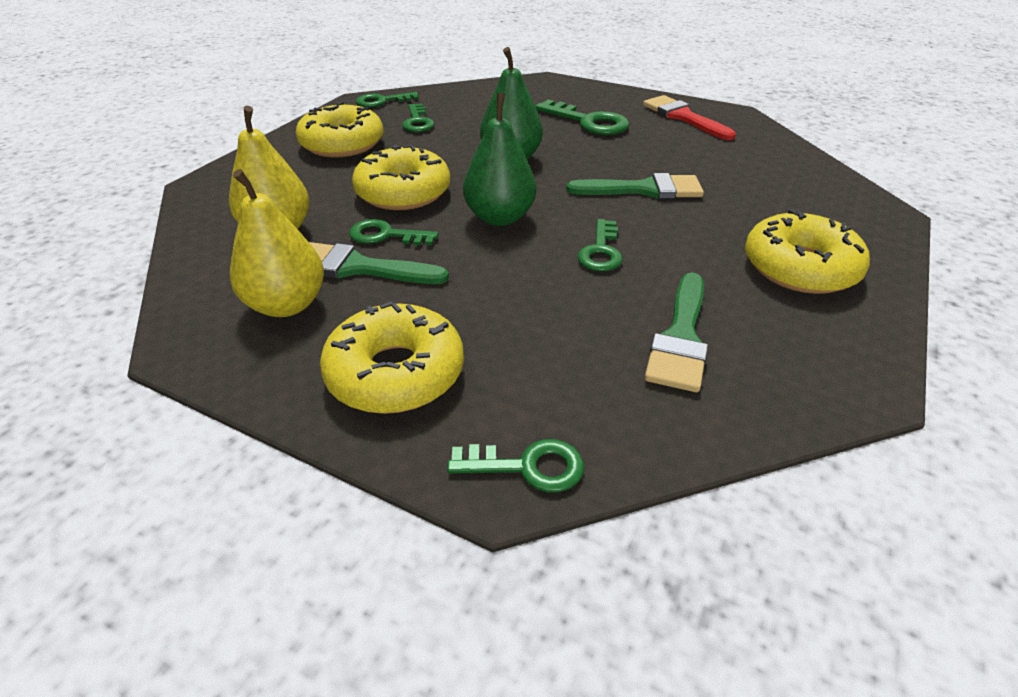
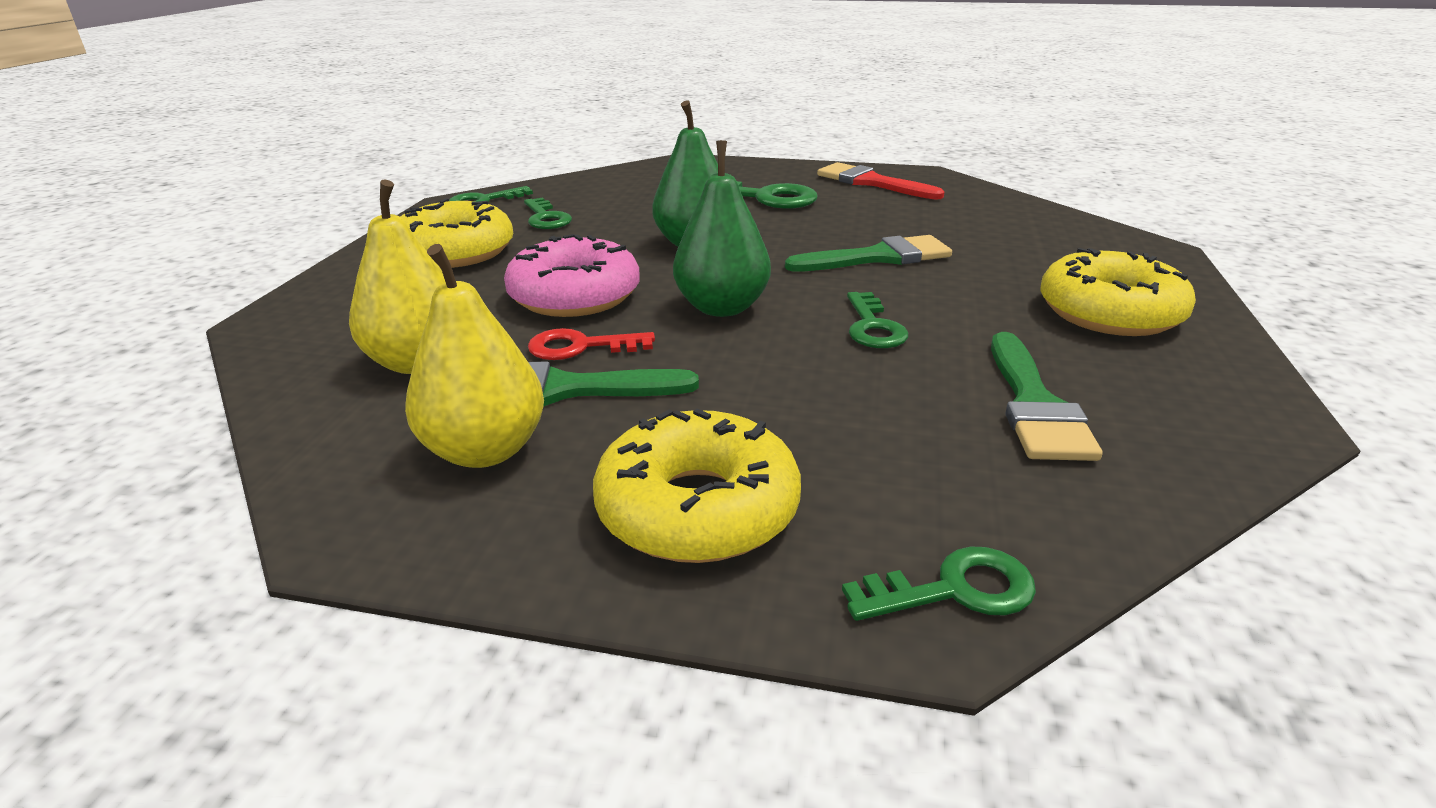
camera: 15 degrees left, 10 degrees down
(385, 235) = (580, 347): green key -> red key
(403, 192) = (575, 295): yellow donut -> pink donut

